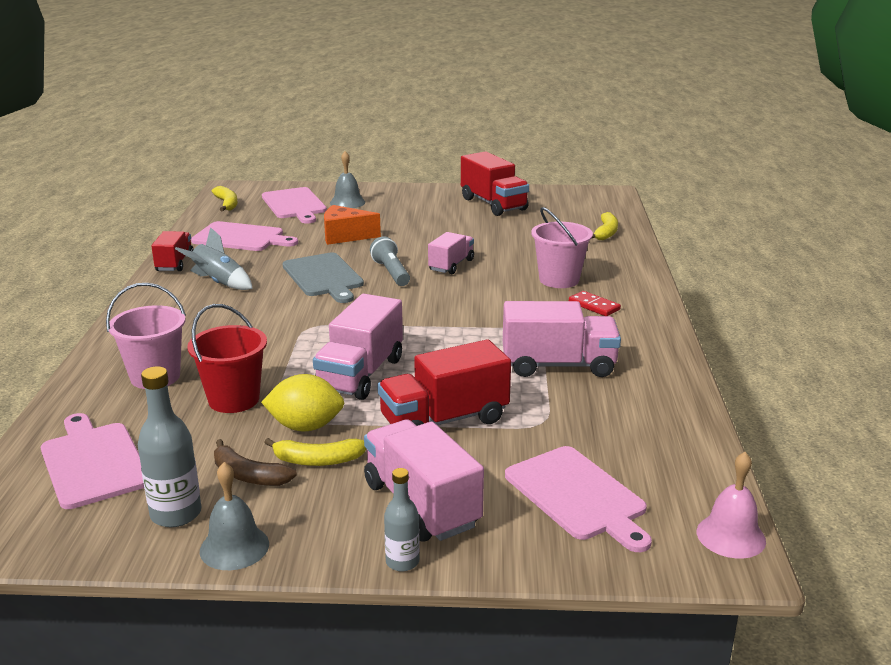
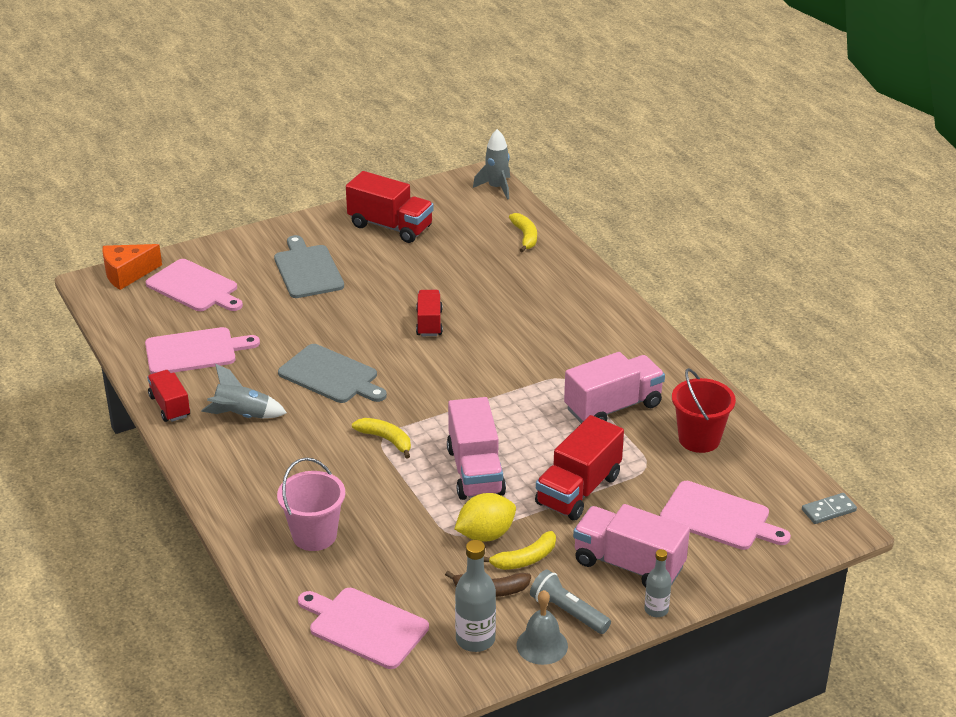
camera: 30 degrees left, 10 degrees up
(227, 204) = (121, 308): yellow banana -> yellow banana (386, 440)
(234, 399) = (404, 532): red bucket -> red bucket (699, 439)
(345, 236) = (294, 316): orange cheese -> orange cheese (127, 274)
(347, 202) = (245, 267): grey bell -> none
(391, 273) = (386, 350): grey flashlight -> grey flashlight (568, 612)
(393, 213) = (307, 270): none -> grey cutting board
(451, 265) = (429, 323): pink truck -> red truck
(559, 280) = (535, 311): pink bucket -> none
(594, 306) = (588, 333): red domino -> none
(614, 201) = (496, 188): none -> grey rocket
(731, 536) = (828, 510): pink bell -> grey domino

